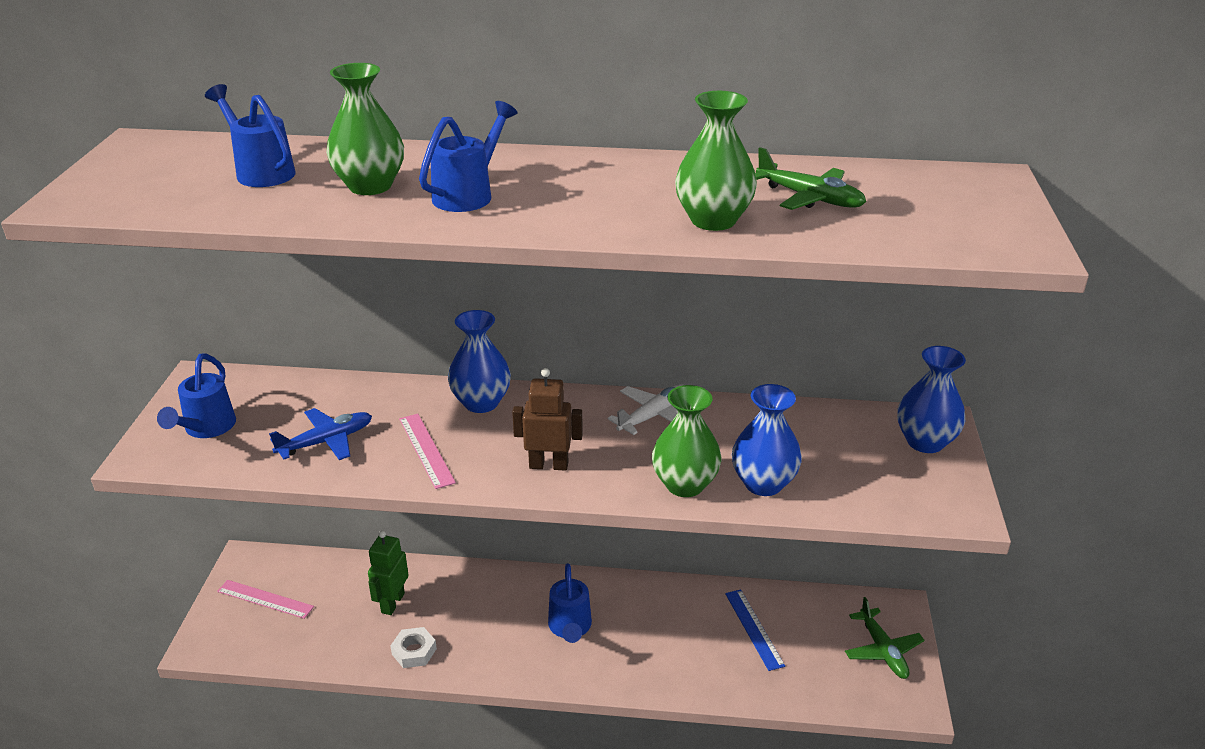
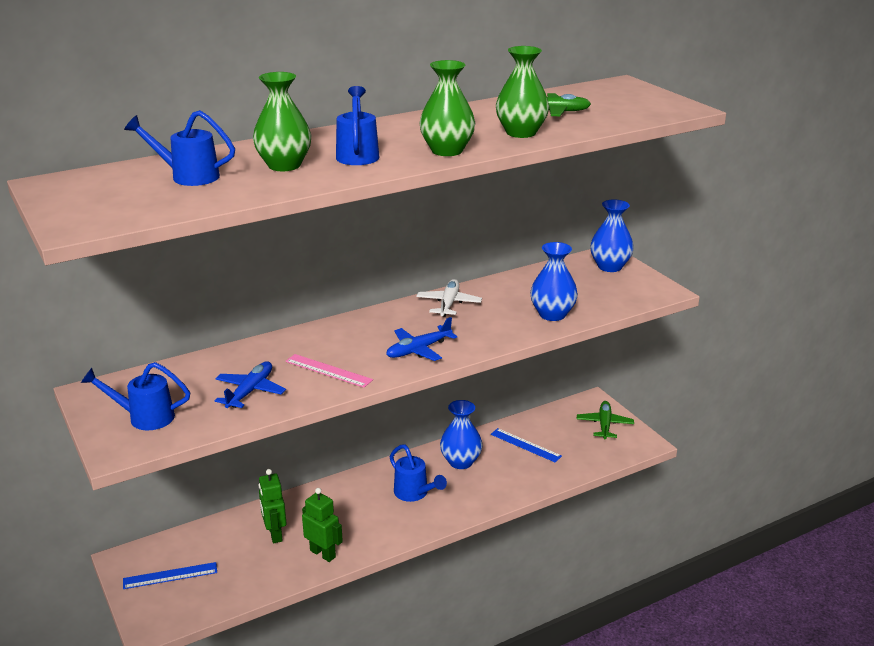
camera: 35 degrees left, 5 degrees down
(206, 429) = (144, 417): blue watering can -> blue watering can turned 120 degrees clockwise
(265, 599) = (170, 575): pink ruler -> blue ruler
(414, 651) = (323, 553): white nut -> green robot
(481, 402) = (329, 334): blue vase -> blue vase (460, 462)
(548, 465) = (419, 350): brown robot -> blue plane
(685, 484) = (511, 330): green vase -> green vase (447, 151)
(882, 650) = (604, 425): green plane -> green plane turned 120 degrees counterclockwise

